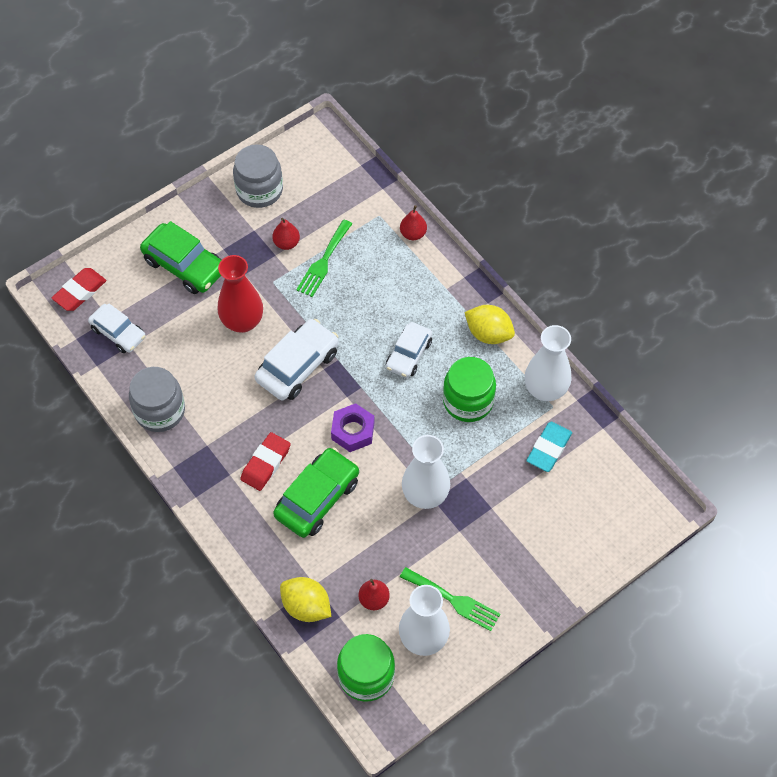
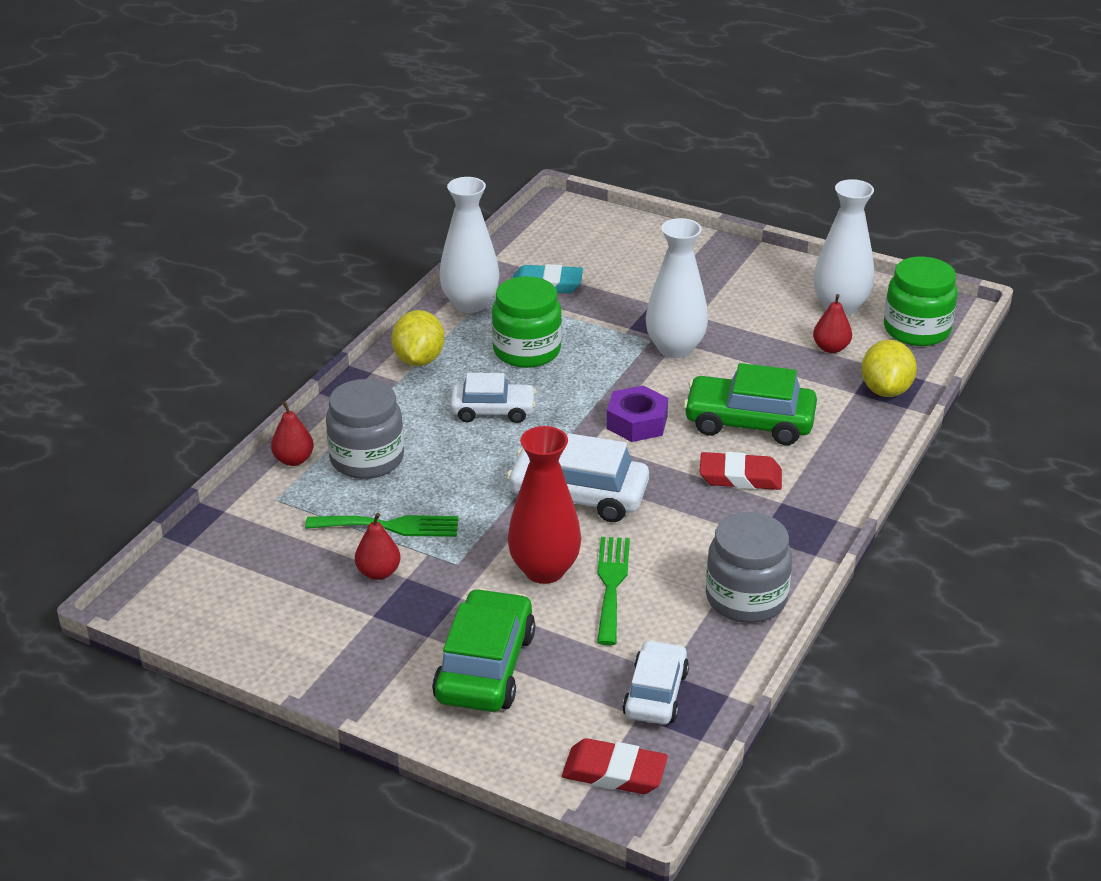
camera: 115 degrees left, 25 degrees down
(259, 190) = (291, 635): grey jar -> grey jar (367, 459)
(453, 600) = (780, 299): green fork -> green fork (611, 584)

